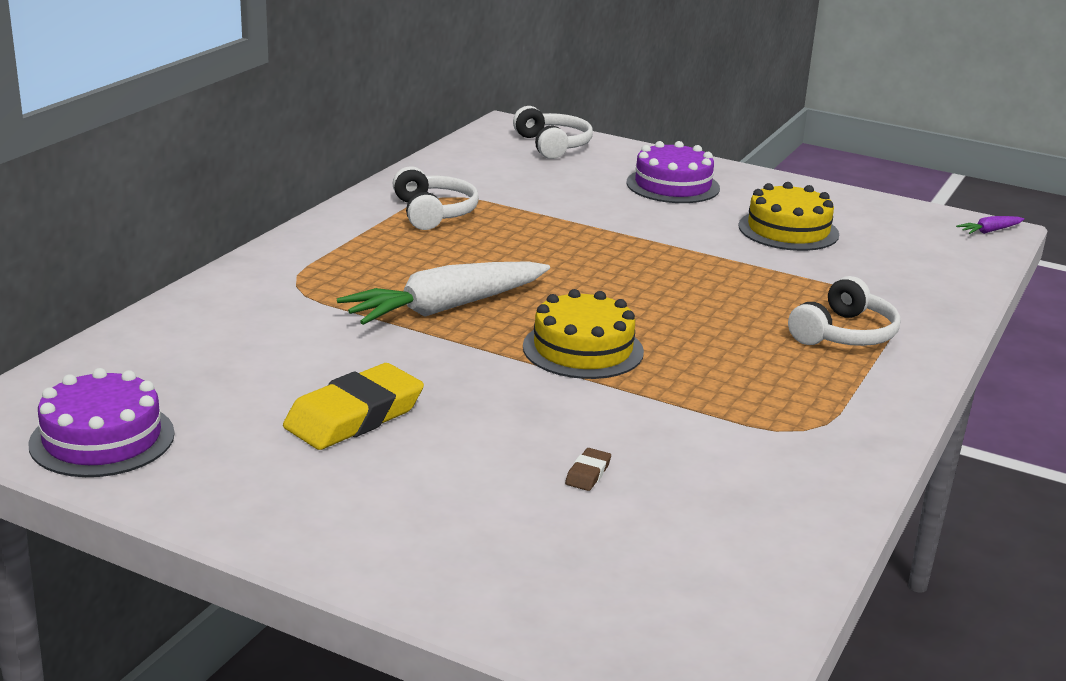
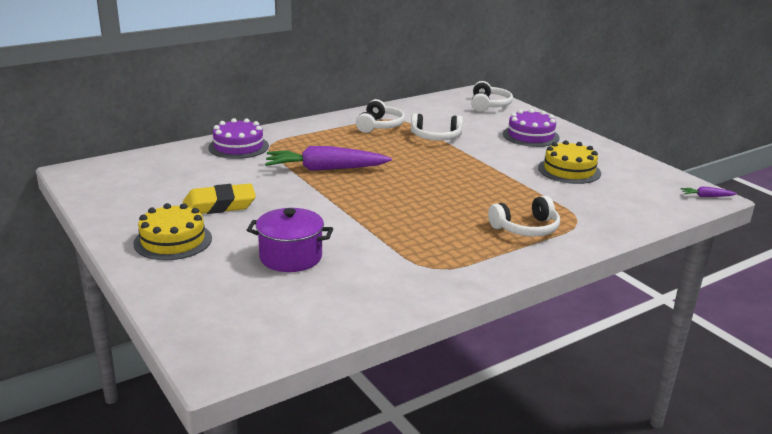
camera: 30 degrees right, 0 degrees up
(102, 439) = (107, 188): purple cake -> purple cake (238, 147)
(445, 308) = (325, 169): white carrot -> purple carrot
(543, 215) = (436, 137): none -> white headphones
(583, 349) = (368, 202): yellow cake -> yellow cake (173, 241)
(588, 473) = (291, 257): brown eraser -> purple pot

